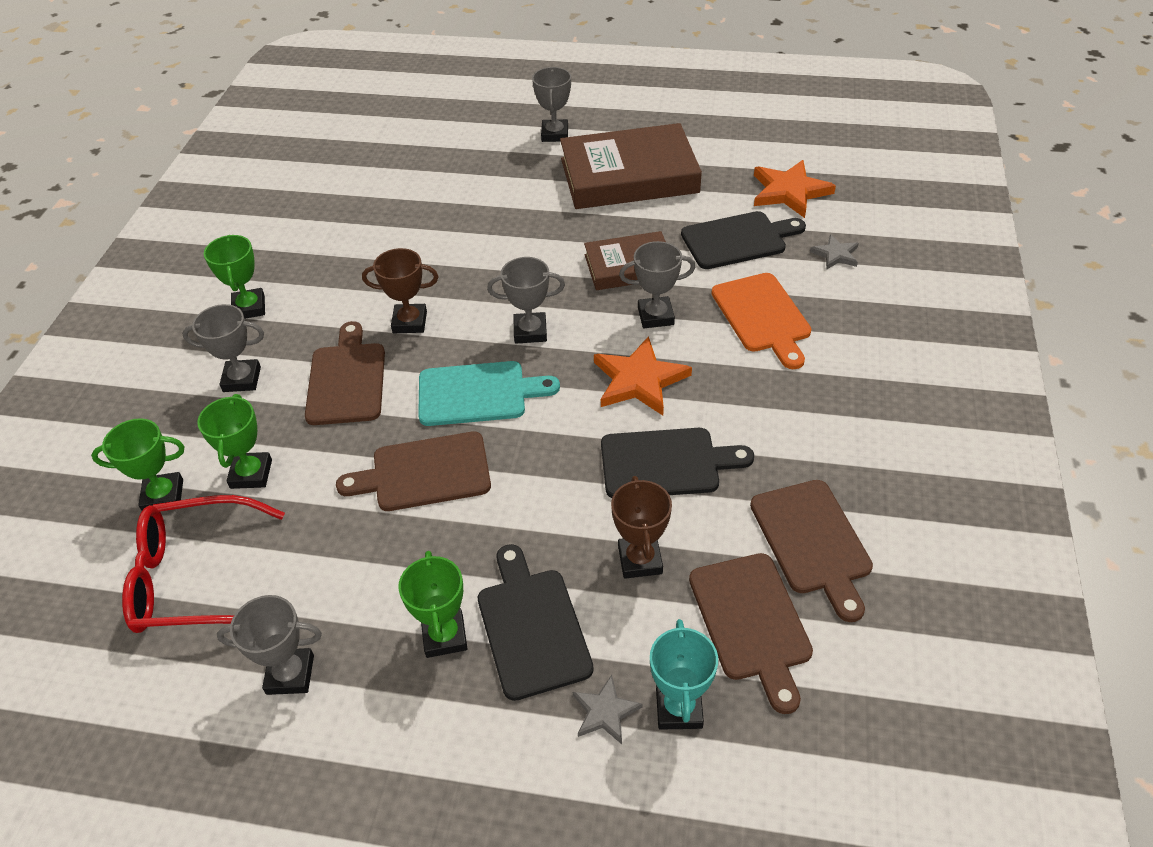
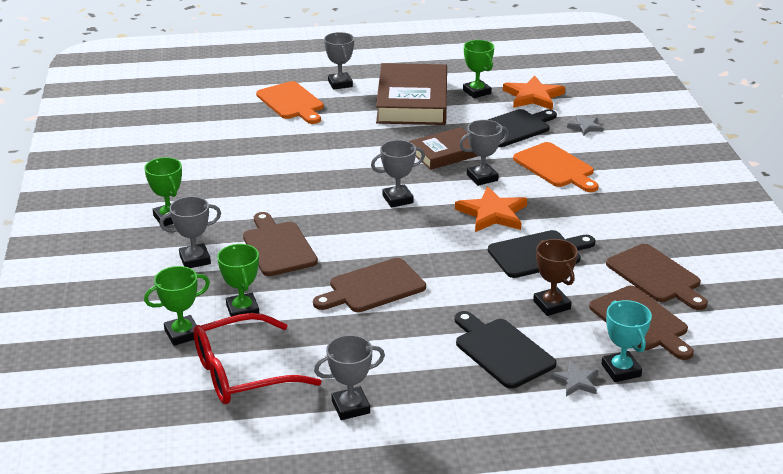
camera: 20 degrees left, 15 degrees down
(410, 322) = (303, 207): brown trophy -> none
(444, 636) = (445, 367): green trophy -> green trophy (477, 92)
(478, 393) = (382, 239): turquoise cutting board -> none
(482, 154) = (291, 102): none -> orange cutting board
(629, 175) = (412, 101): brown book -> brown book turned 60 degrees counterclockwise

